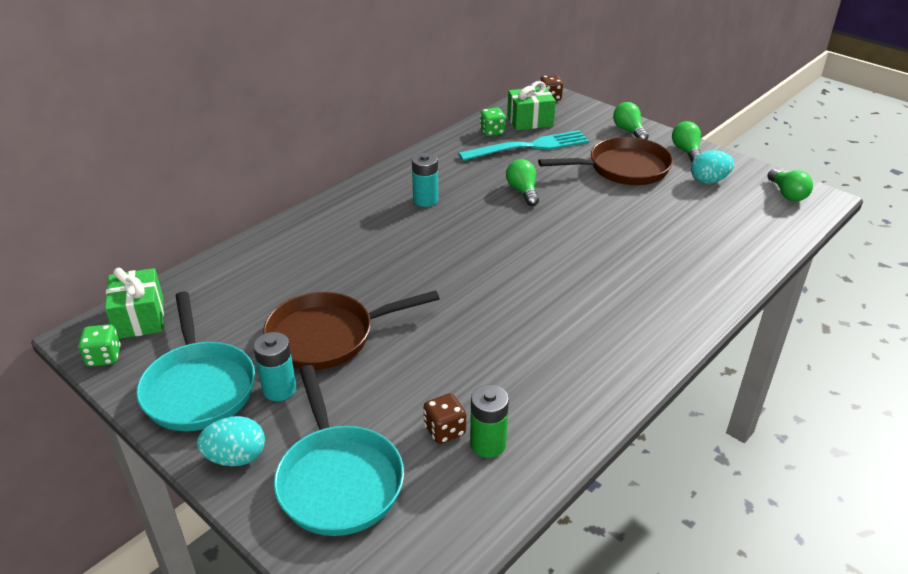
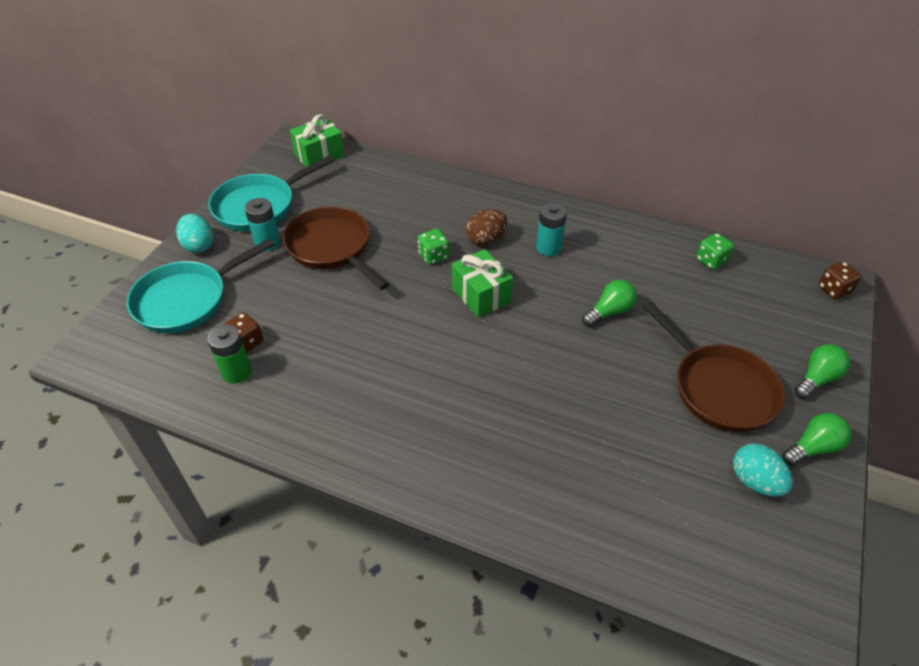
camera: 70 degrees right, 10 degrees up
(104, 357) = (276, 157): green dice -> green dice (433, 256)
(389, 231) = (485, 239): none -> brown egg
(530, 121) = (762, 285): green gift -> green gift (481, 295)
(530, 146) = (704, 297): turquoise fork -> none
(787, 194) = (787, 583): green light bulb -> none

